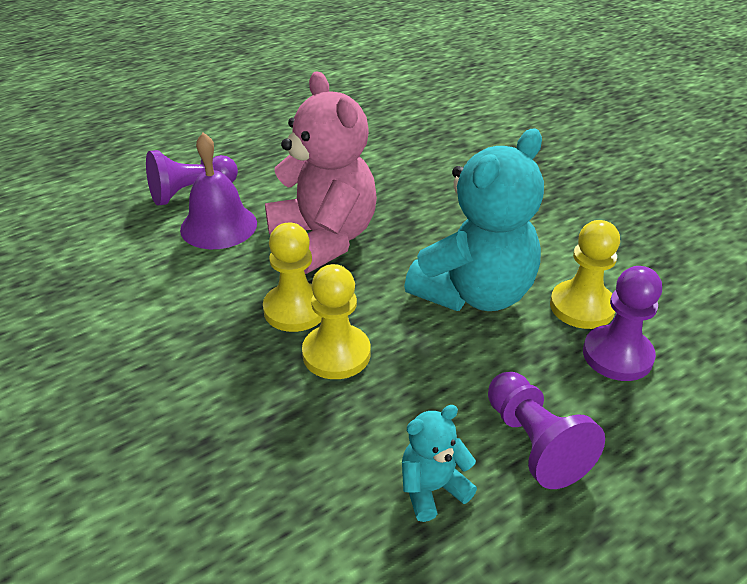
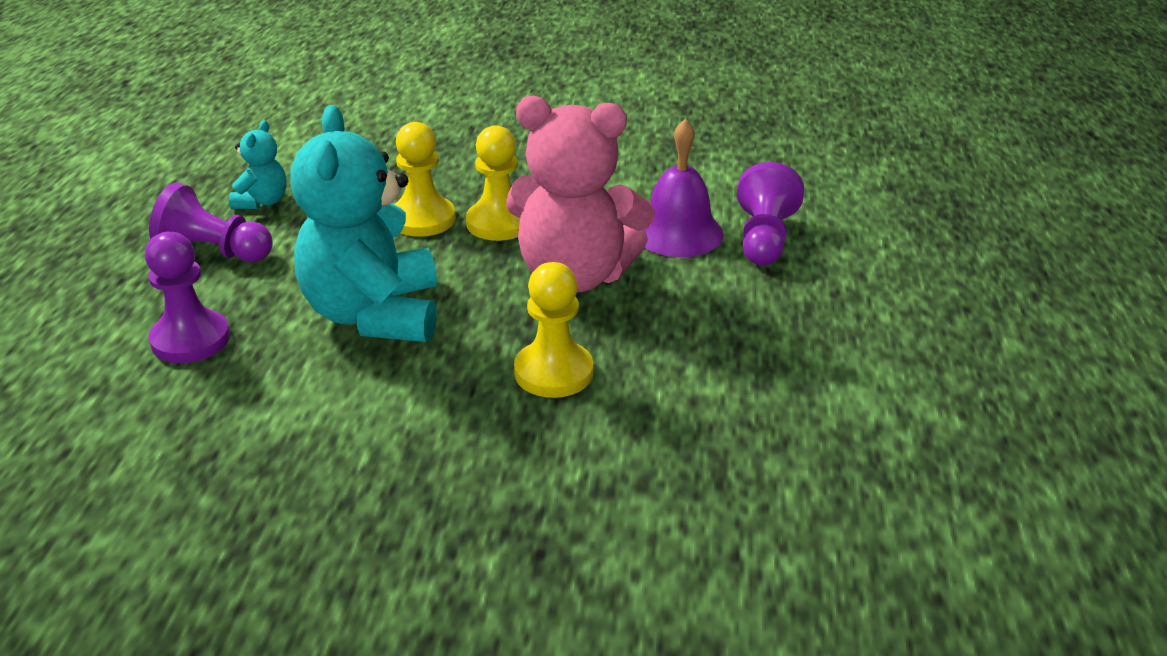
camera: 130 degrees right, 5 degrees down
(582, 307) = (258, 362): yellow pawn -> yellow pawn (553, 372)

